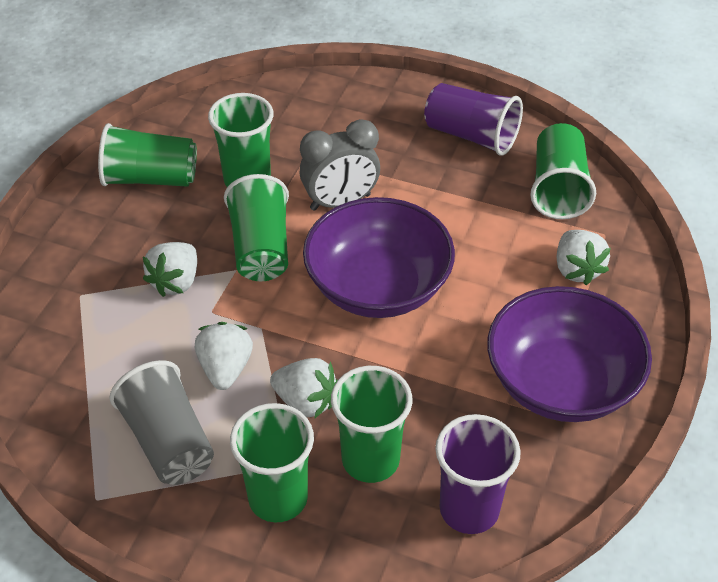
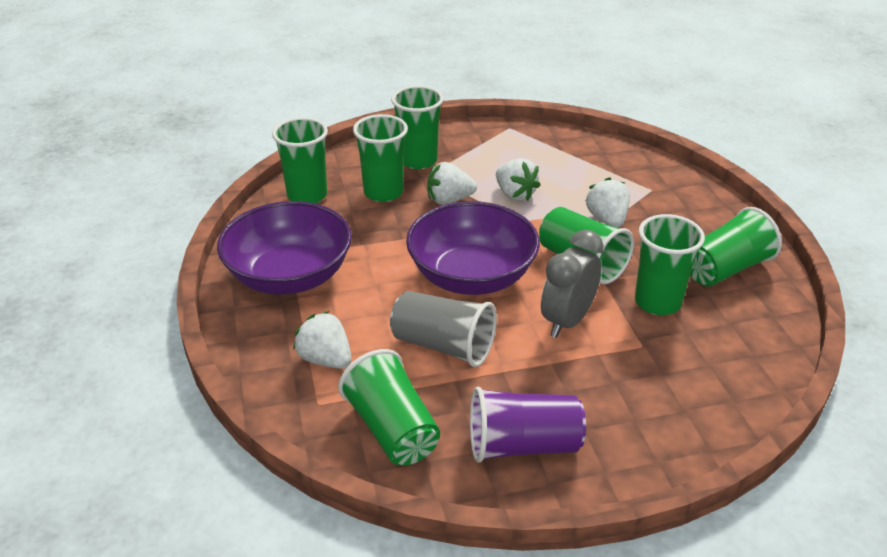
camera: 145 degrees right, 10 degrees down
(169, 441) = (503, 156): grey cup -> grey cup (443, 346)
(469, 509) = (307, 196): purple cup -> green cup

